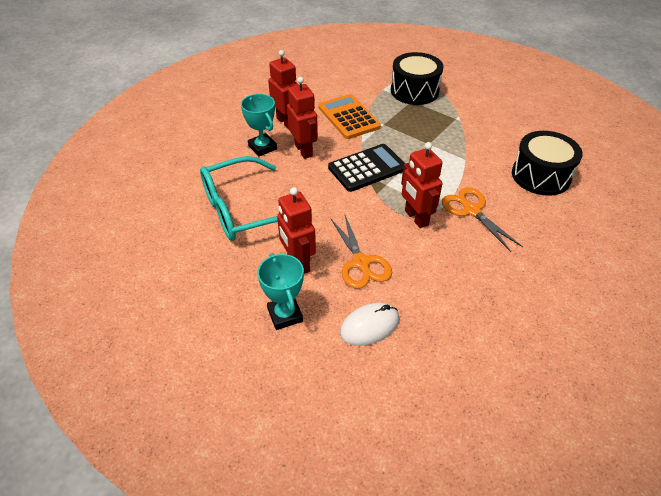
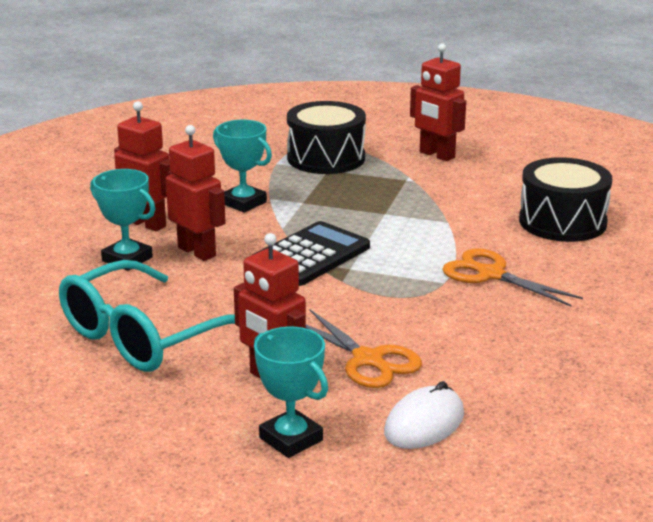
camera: 20 degrees left, 20 degrees down
(348, 117) = (243, 203): orange calculator -> turquoise trophy
(416, 218) = (417, 296): red robot -> red robot (436, 155)

